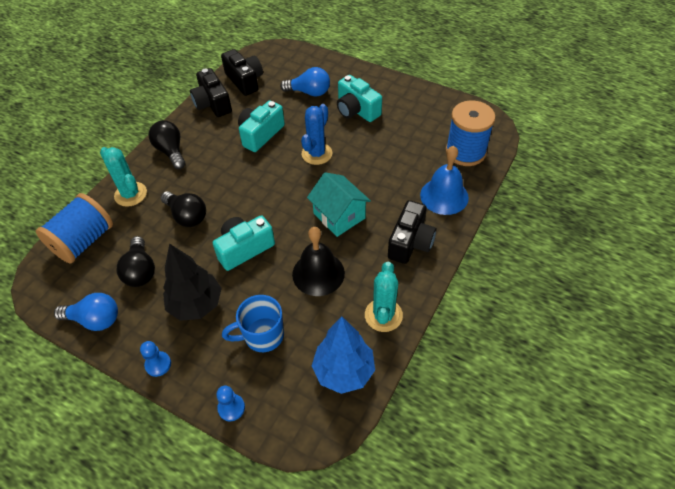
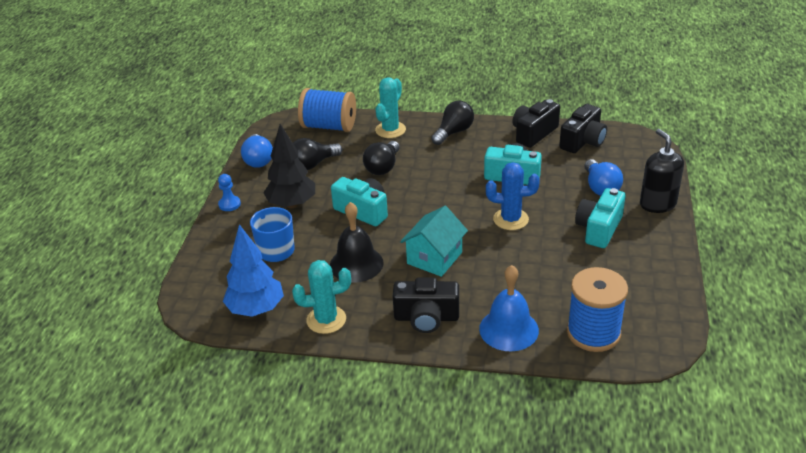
camera: 70 degrees right, 15 degrees down
(231, 408) = (202, 254): blue pawn -> none
(346, 72) = (657, 204): none -> black soap dispenser

